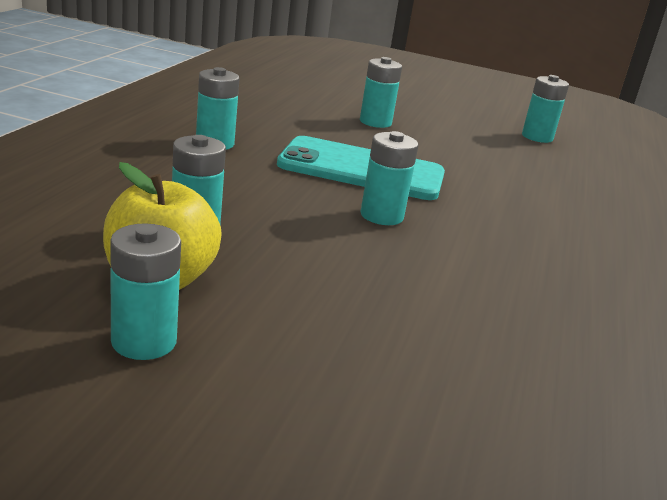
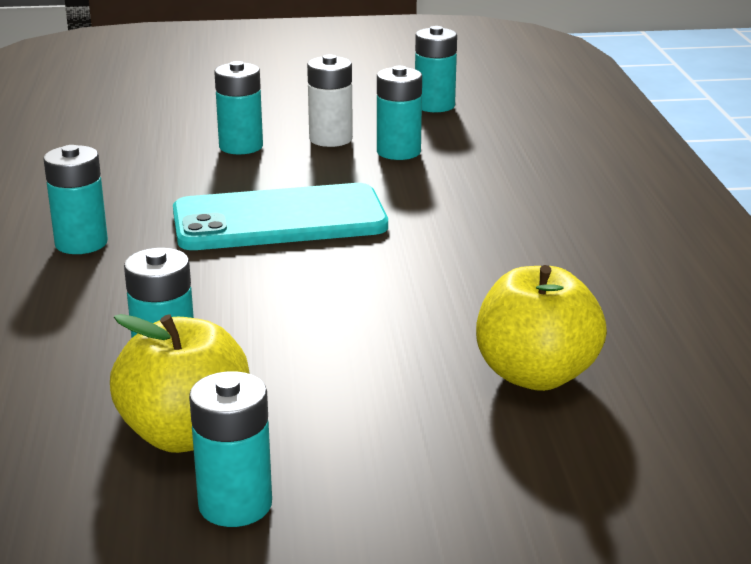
camera: 20 degrees left, 0 degrees up
(381, 216) = (348, 271): turquoise battery -> turquoise battery (398, 152)
(442, 135) = (330, 139): none -> white battery
(470, 336) = (536, 375): none -> yellow apple

